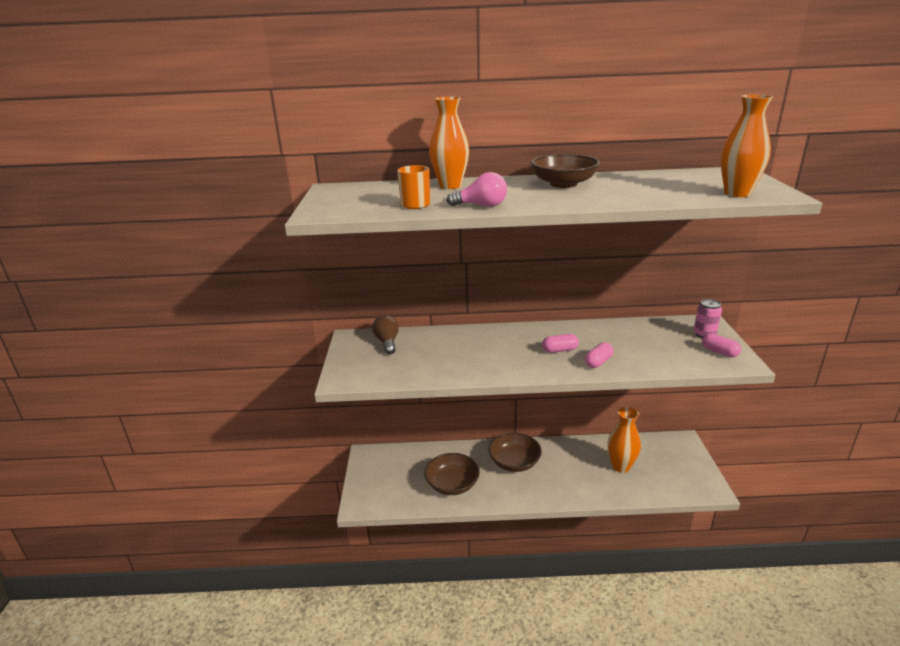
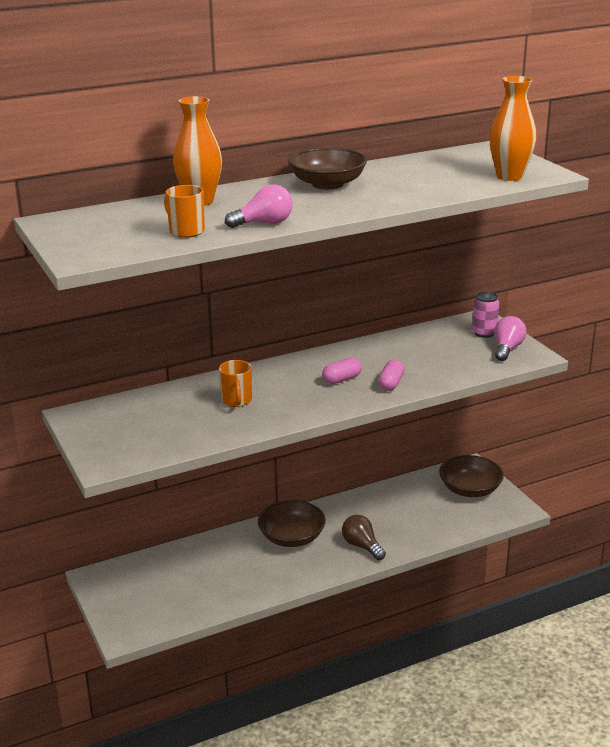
camera: 25 degrees left, 0 degrees up
(387, 342) = (128, 411): brown light bulb -> brown light bulb (362, 546)
(452, 484) = (230, 581): brown bowl -> brown bowl (470, 489)
(468, 351) = (237, 401): none -> orange mug
(621, 466) = (415, 511): orange vase -> none
(719, 352) = (507, 349): pink capsule -> pink light bulb

